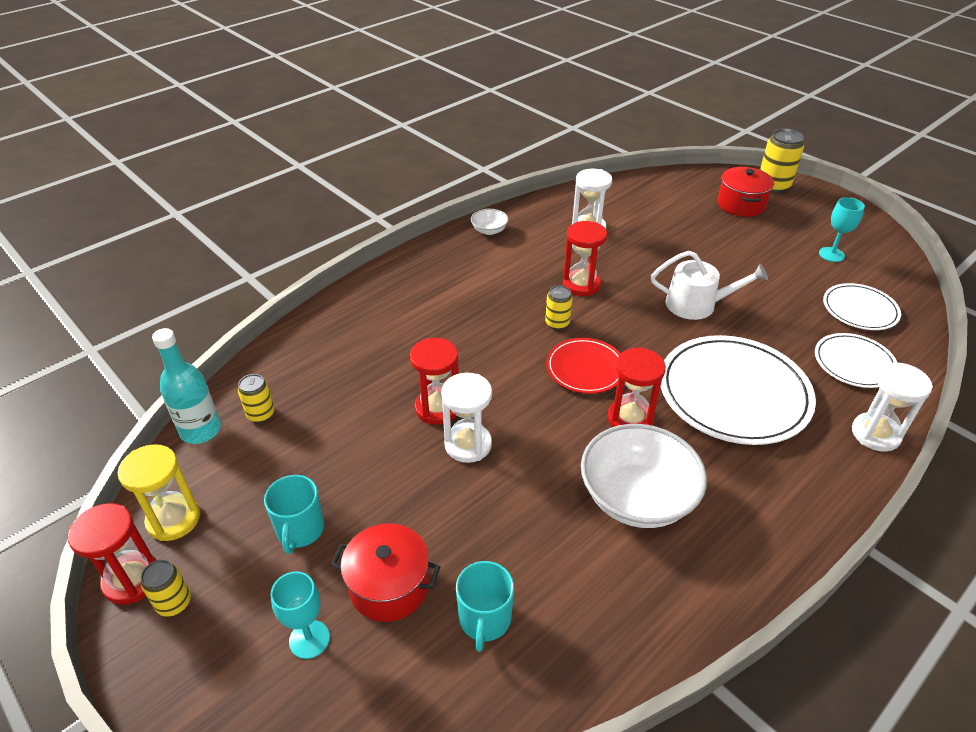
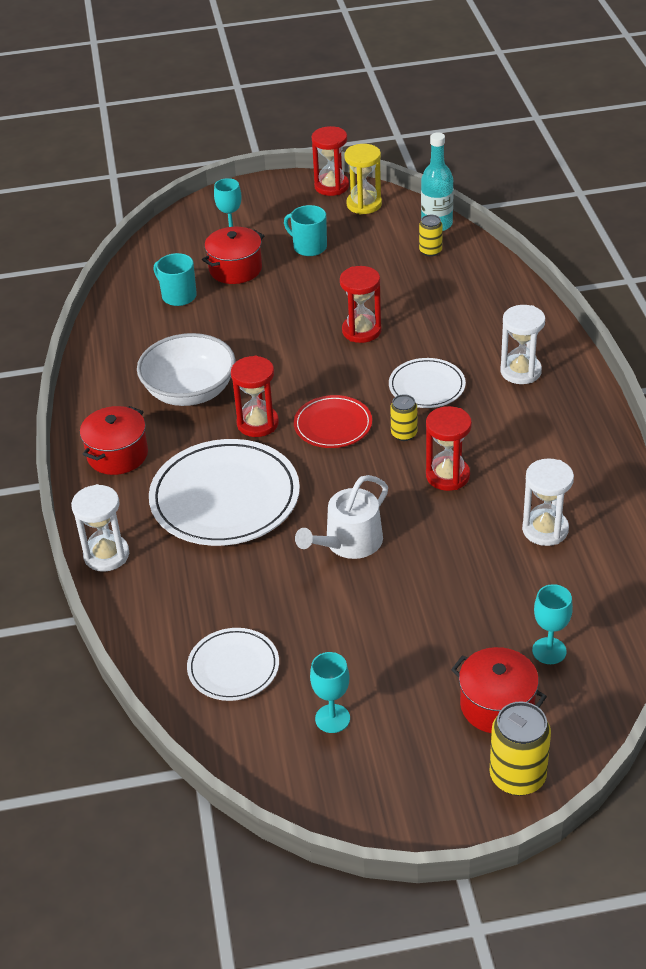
camera: 125 degrees right, 0 degrees up
(174, 603) = (301, 197): yellow can -> none
(468, 444) = (311, 333): white hourglass -> white hourglass (520, 371)
(489, 230) = (597, 450): white bowl -> none
(682, 200) = (549, 651): none -> turquoise goblet
(774, 503) = (117, 455): none -> red pot
(854, 363) = (179, 603): white plate -> white plate (427, 386)

